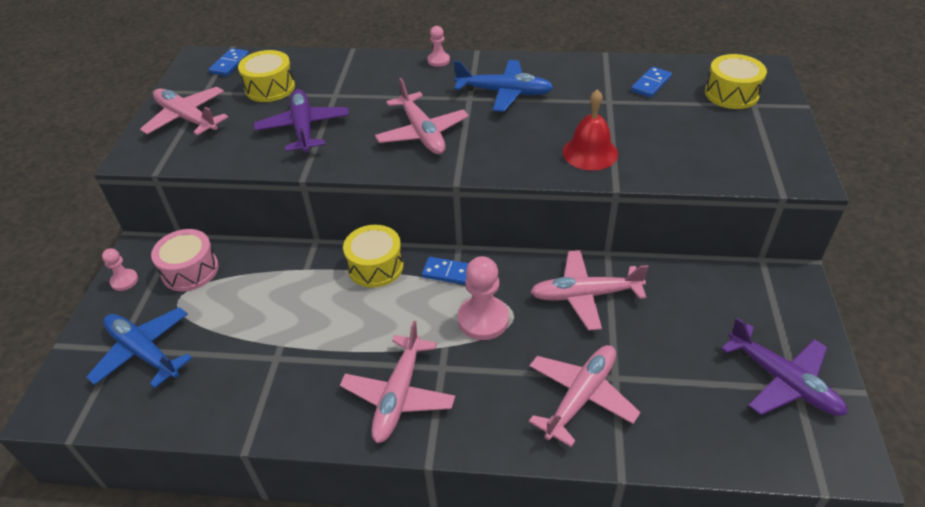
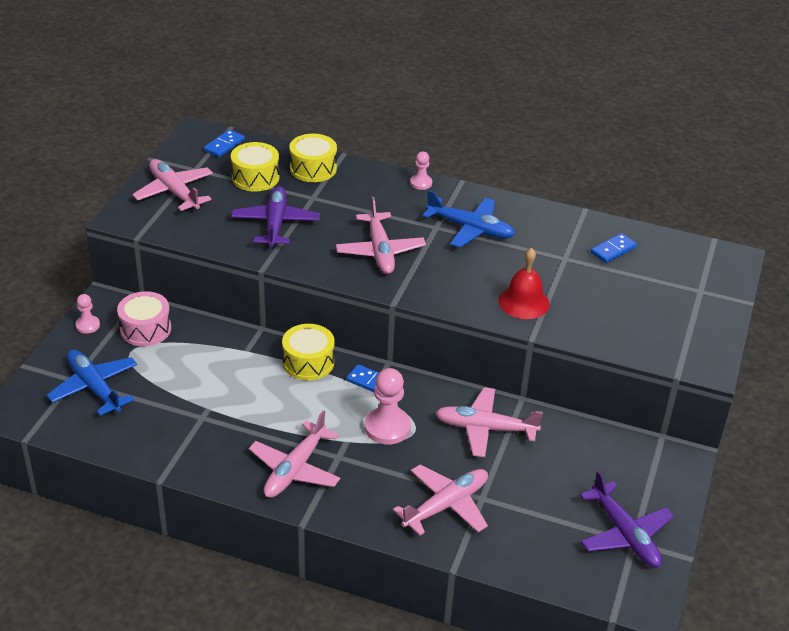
camera: 10 degrees right, 5 degrees down
(731, 94) = (685, 276): yellow drum -> yellow drum (313, 168)

